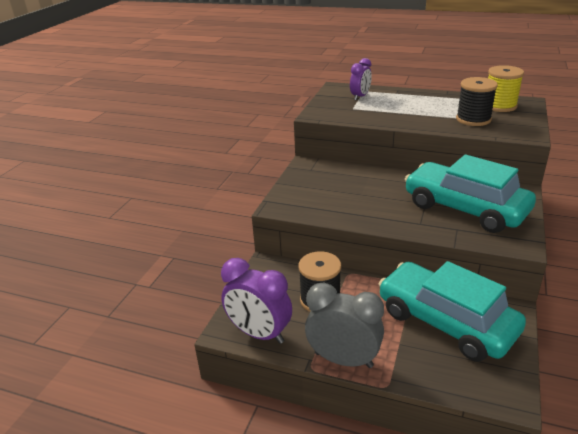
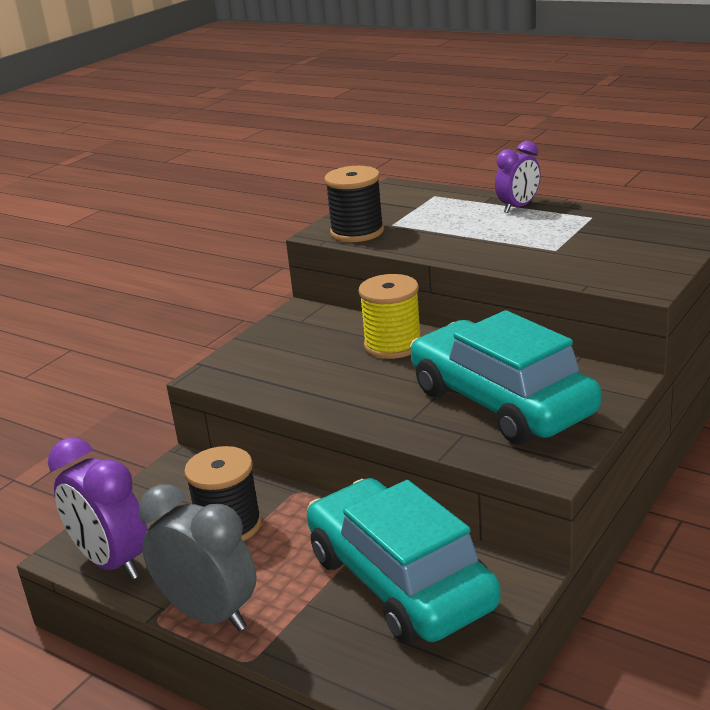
camera: 15 degrees right, 5 degrees down
(360, 97) = (419, 205): purple clock -> purple clock (518, 207)
(473, 119) = (574, 253): black spool -> black spool (357, 232)
(499, 106) = (641, 233): yellow spool -> yellow spool (393, 345)

